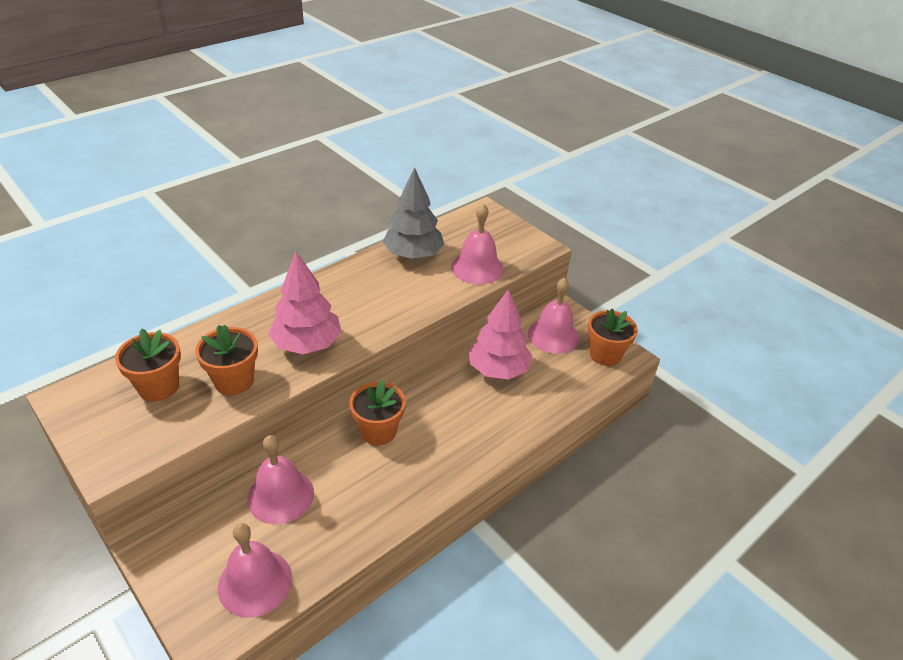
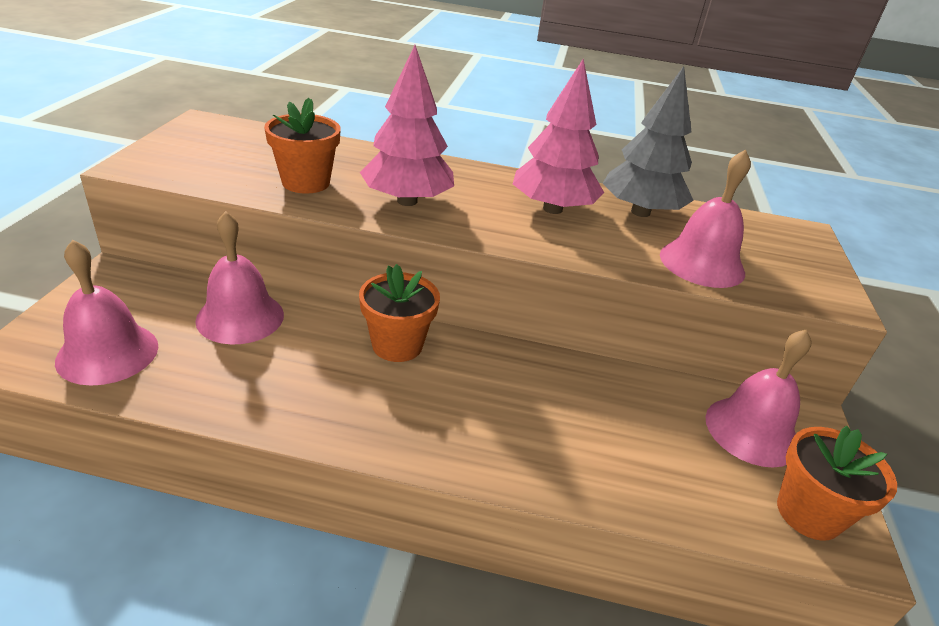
camera: 50 degrees right, 5 degrees down
(159, 387) = (257, 152): orange flower pot -> none
(498, 369) = (616, 402): pink tree -> pink tree (552, 209)

